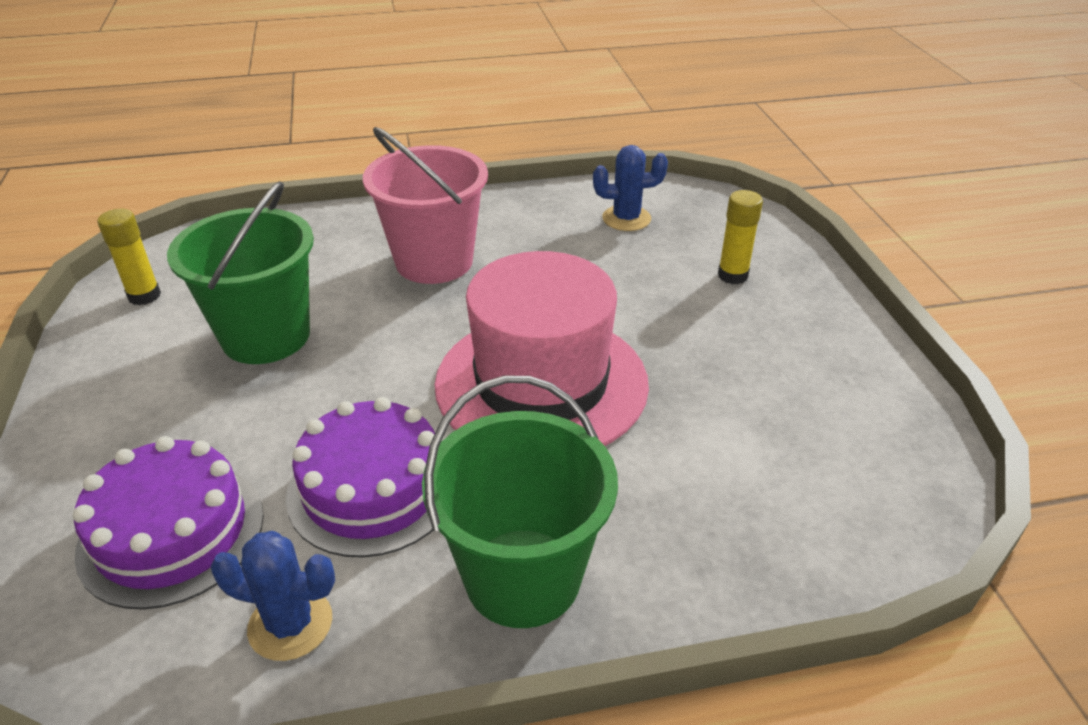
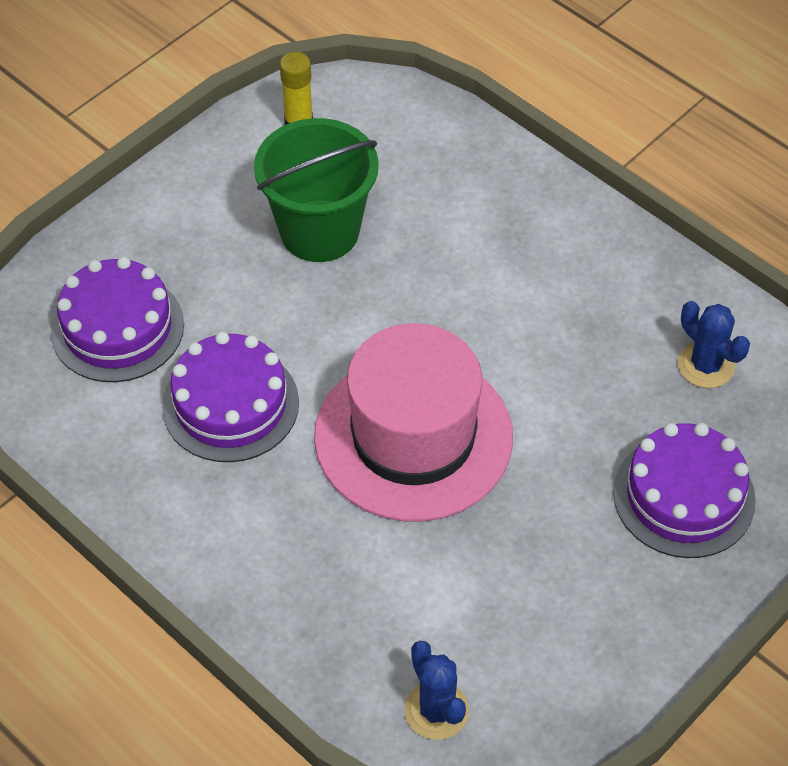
camera: 55 degrees right, 15 degrees up
(290, 624) = (102, 438): blue cactus -> blue cactus (436, 710)
(434, 261) = (504, 267): pink bucket -> none
(522, 577) = (222, 534): green bucket -> none
(732, 275) = (684, 496): yellow glue stick -> purple cake

